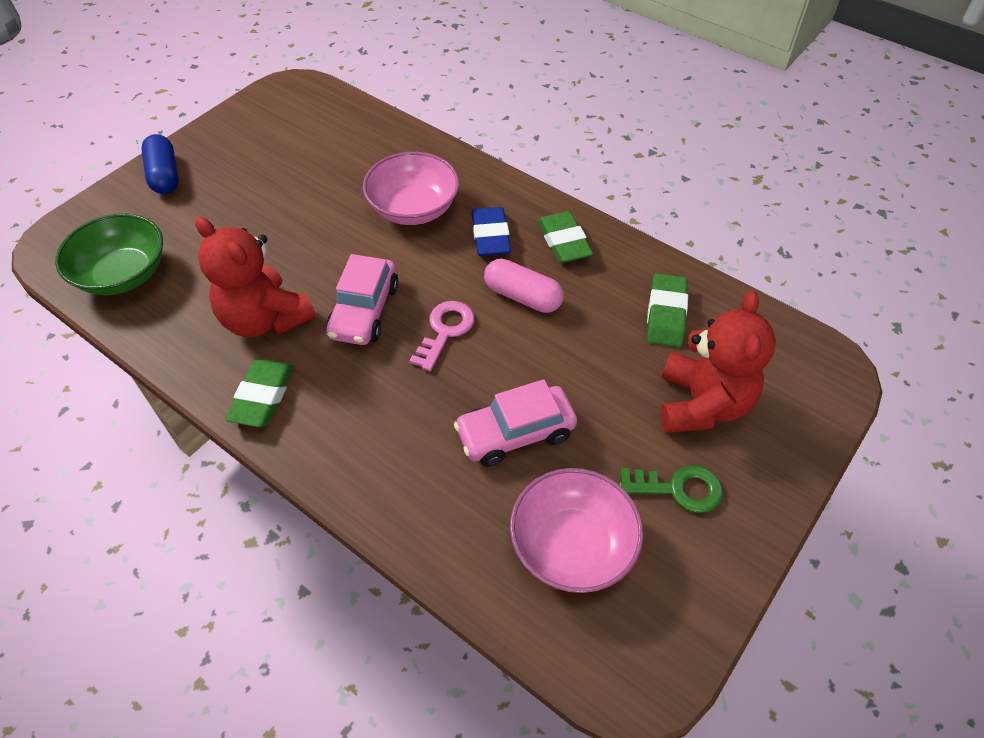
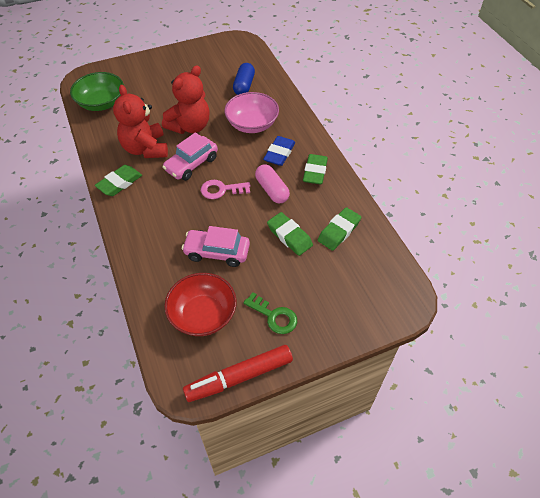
camera: 30 degrees right, 0 degrees up
(165, 175) = (150, 63): blue capsule -> blue capsule (244, 86)
(445, 331) = (221, 190): pink key -> pink key turned 150 degrees counterclockwise
(572, 545) = (203, 314): pink bowl -> red bowl
(603, 355) = (289, 236): none -> green eraser
(702, 404) = (320, 283): red teddy bear -> red teddy bear (190, 126)
(704, 613) = (239, 377): none -> red marker

